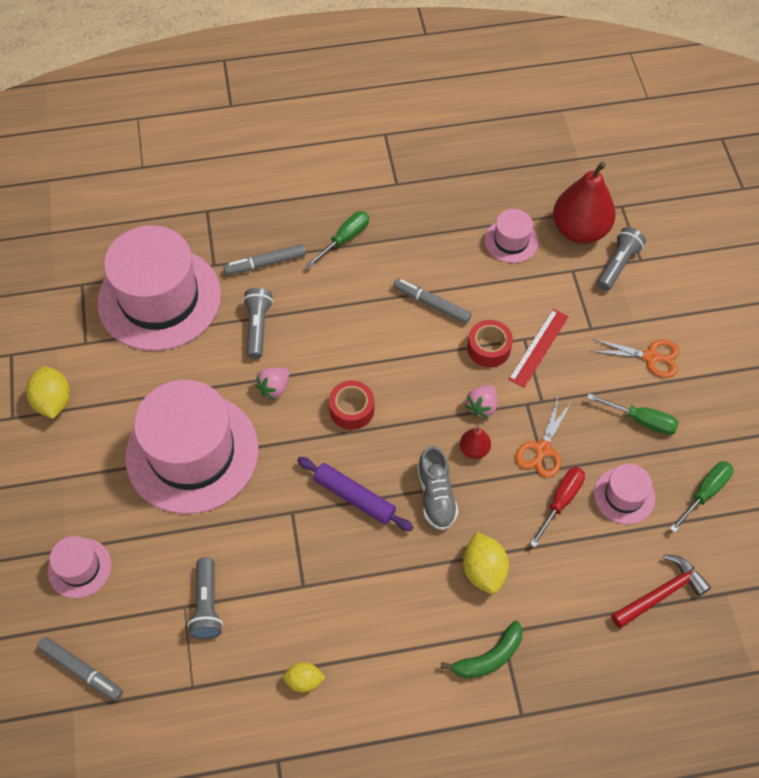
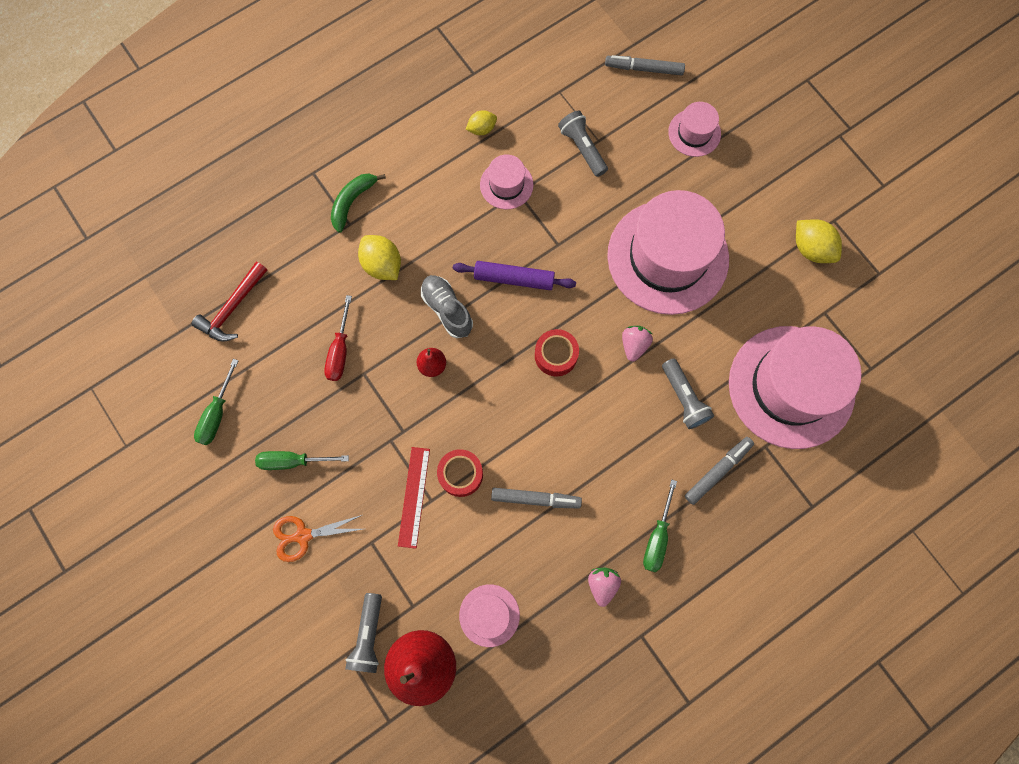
camera: 155 degrees right, 15 degrees up
(482, 406) = (442, 410): pink strawberry -> pink strawberry (602, 584)
(542, 449) = (372, 392): orange scissors -> none
(624, 495) = (287, 380): pink hat -> pink hat (506, 185)

